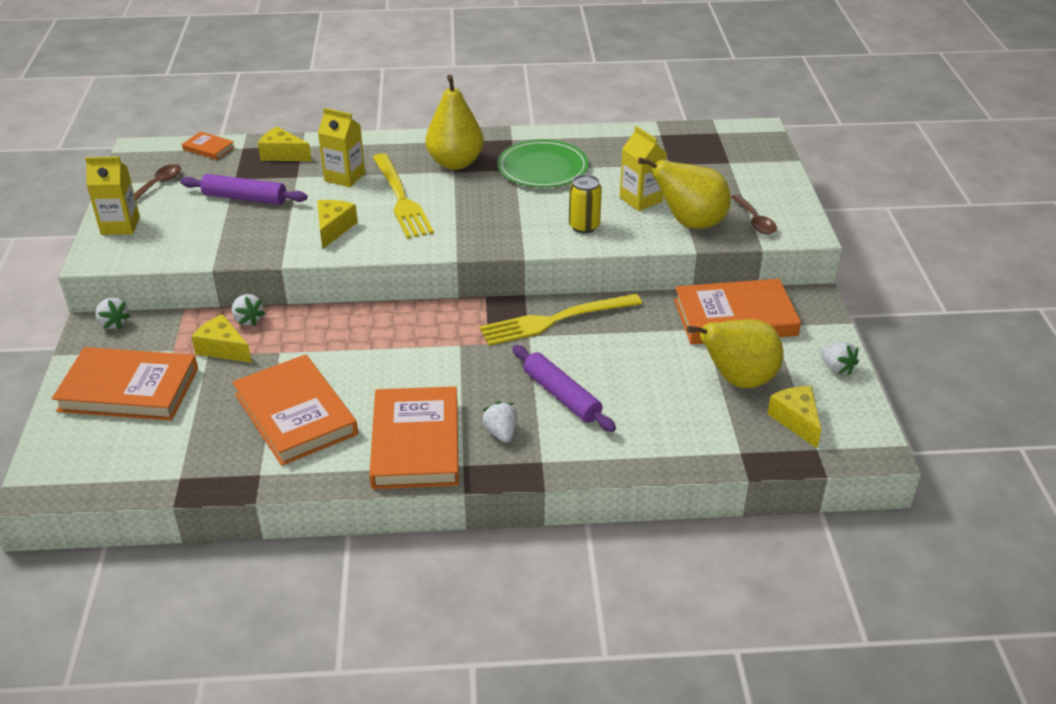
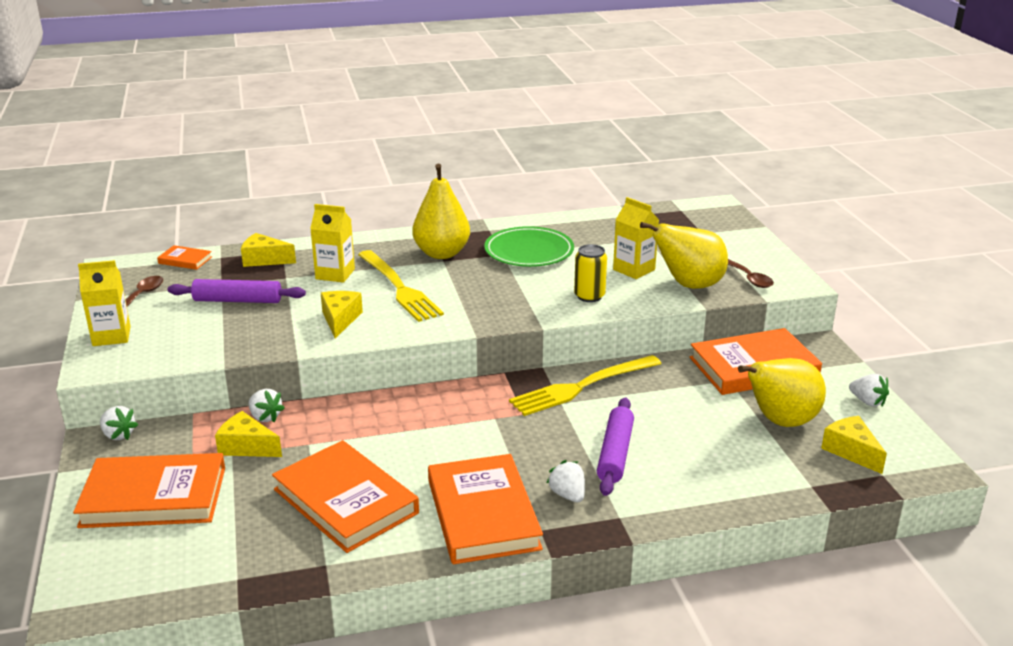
camera: 10 degrees left, 10 degrees down
(562, 396) = (615, 454): purple rolling pin -> purple rolling pin turned 60 degrees clockwise

